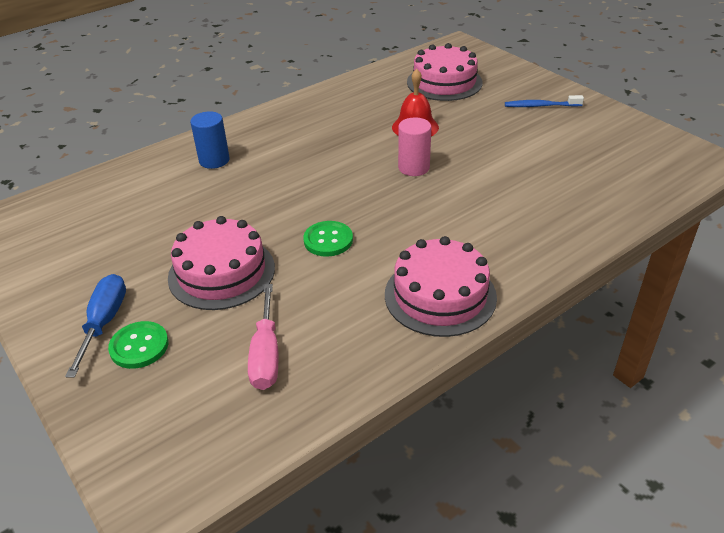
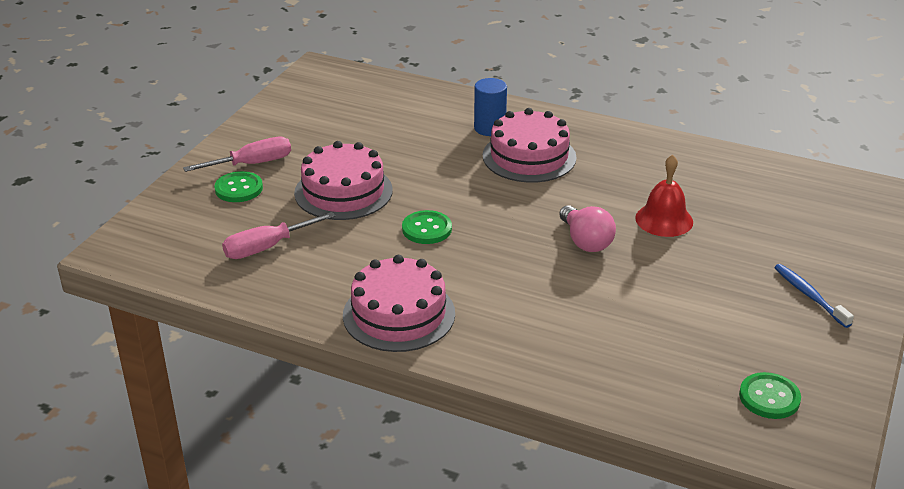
camera: 60 degrees right, 5 degrees down
(104, 322) = (252, 164): blue screwdriver -> pink screwdriver
(413, 168) = (585, 241): pink cylinder -> pink light bulb
(444, 82) = (784, 211): pink cake -> pink cake (529, 156)
(638, 156) = (769, 397): none -> green button

